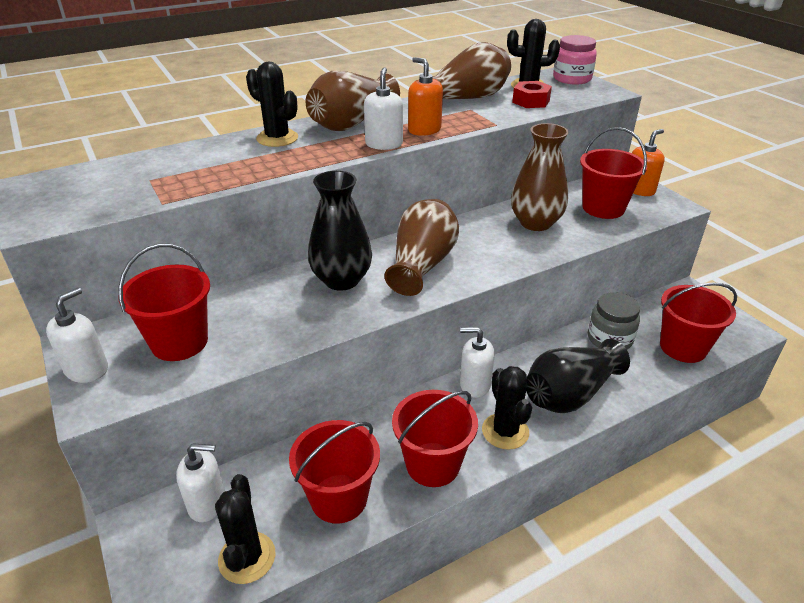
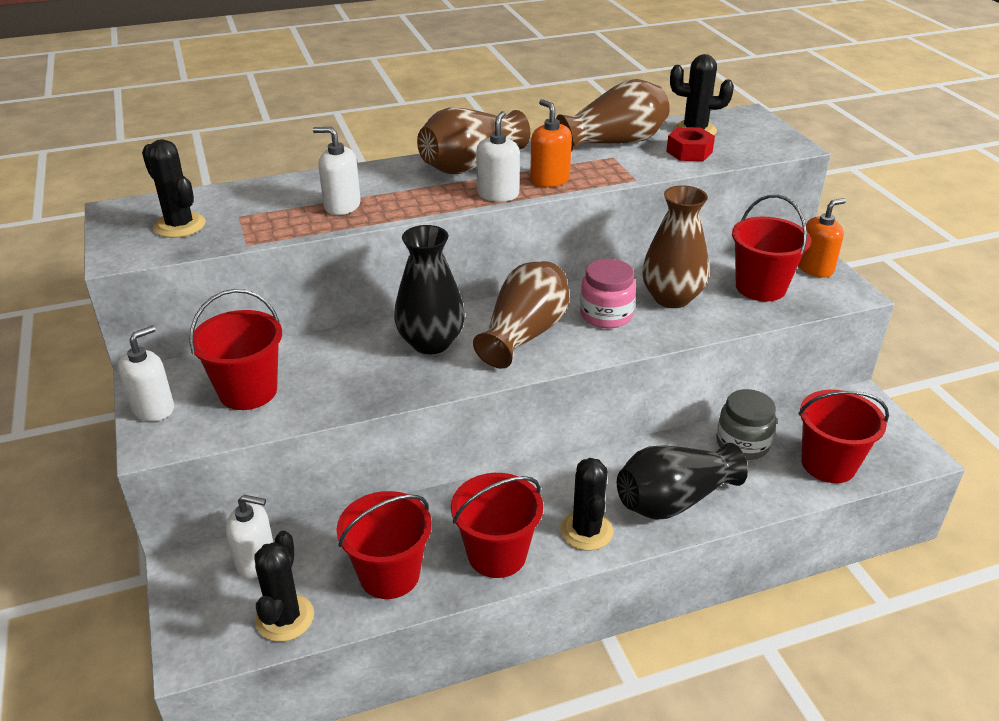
camera: 10 degrees right, 0 degrees up
(277, 138) = (383, 177): black cactus -> black cactus (180, 225)
(474, 385) = (567, 476): white soap dispenser -> white soap dispenser (342, 206)
(572, 79) = (753, 124): pink jar -> pink jar (606, 315)

